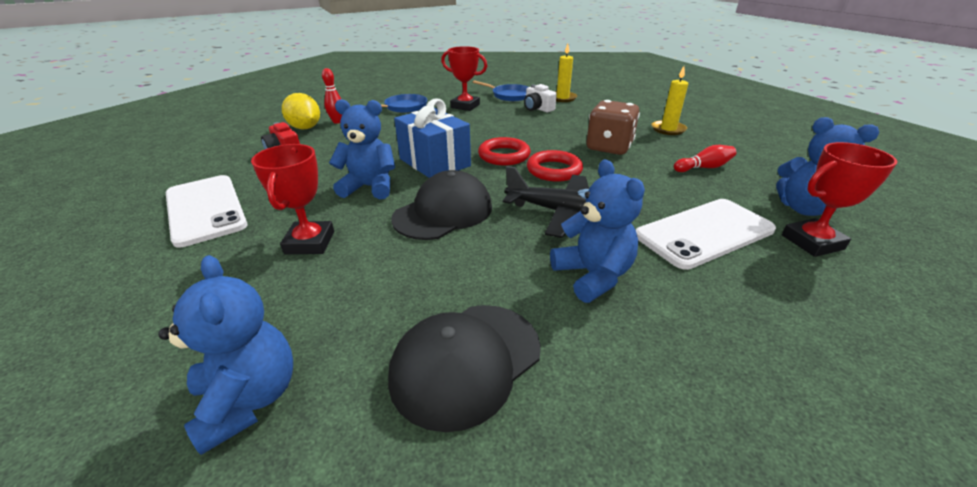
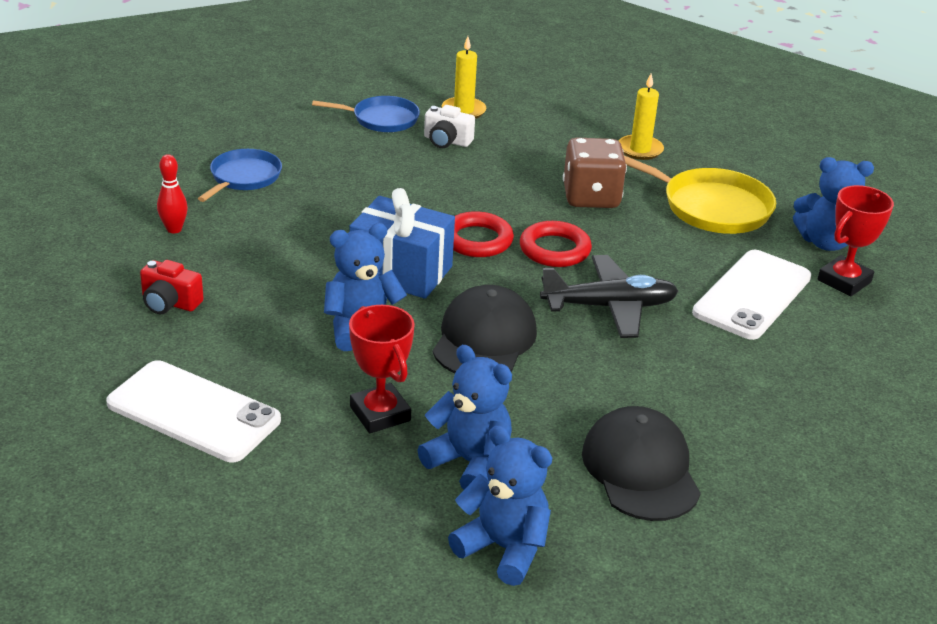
camera: 30 degrees left, 0 degrees up
(305, 128) = (139, 253): yellow lemon -> none
(465, 106) = (336, 156): red trophy -> none
(466, 362) = (640, 469): black cap -> black cap turned 150 degrees clockwise
(592, 275) = (684, 368): blue teddy bear -> blue teddy bear (469, 462)
(703, 168) = (711, 207): red bowling pin -> yellow pan

